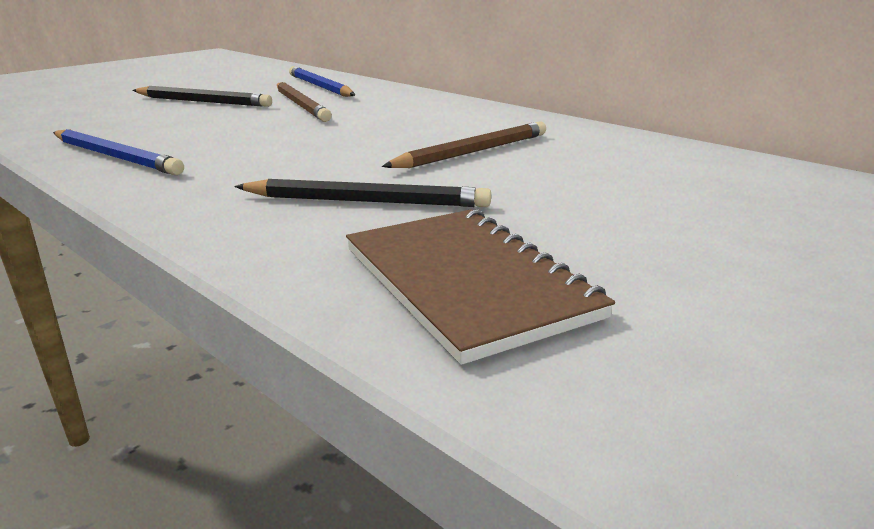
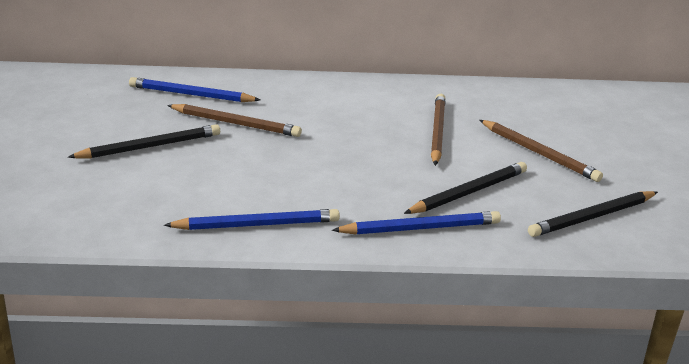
camera: 45 degrees left, 5 degrees up
(226, 208) = (420, 228): none -> blue pencil
(467, 282) = (592, 217): brown notebook -> black pencil
(559, 200) = (539, 153): none -> brown pencil

